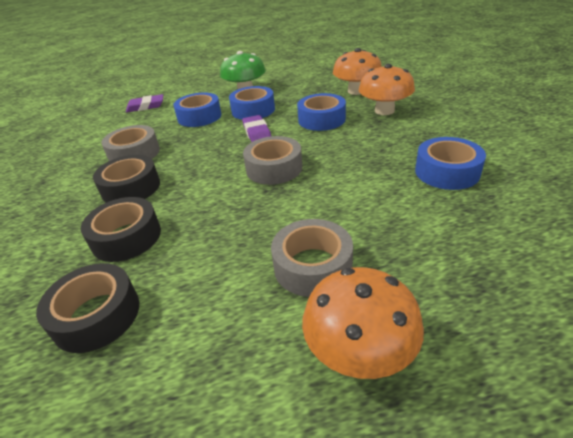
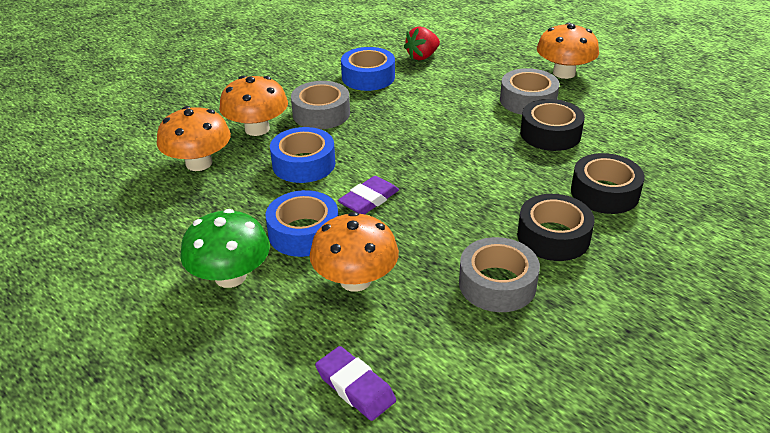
camera: 125 degrees left, 0 degrees up
(96, 315) = (665, 161): black tape -> black tape (550, 134)
(199, 117) = (355, 280): blue tape -> orange mushroom
(274, 168) = (433, 158): grey tape -> grey tape (321, 114)
(487, 223) = (422, 56): none -> red strawberry

